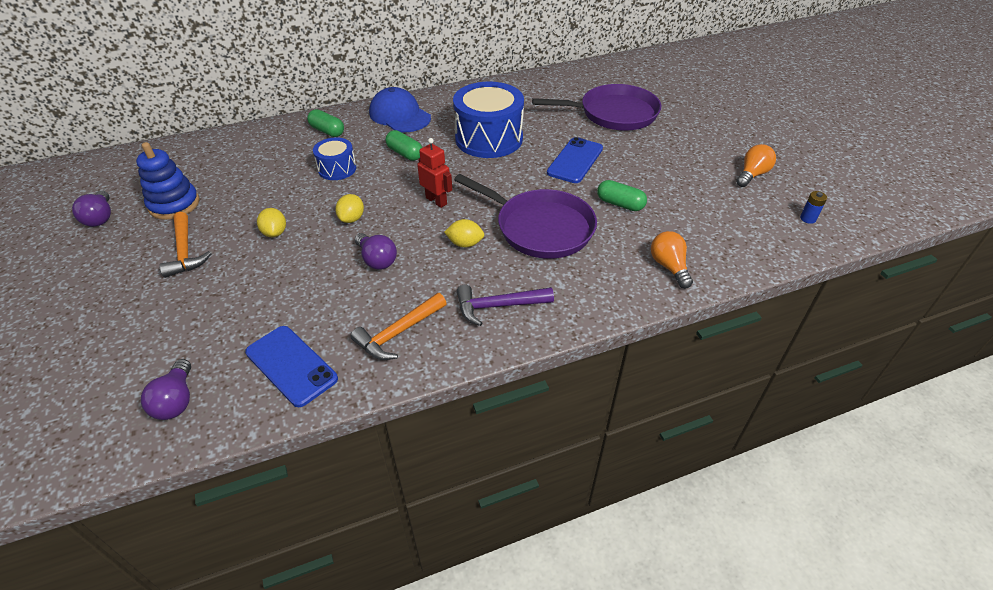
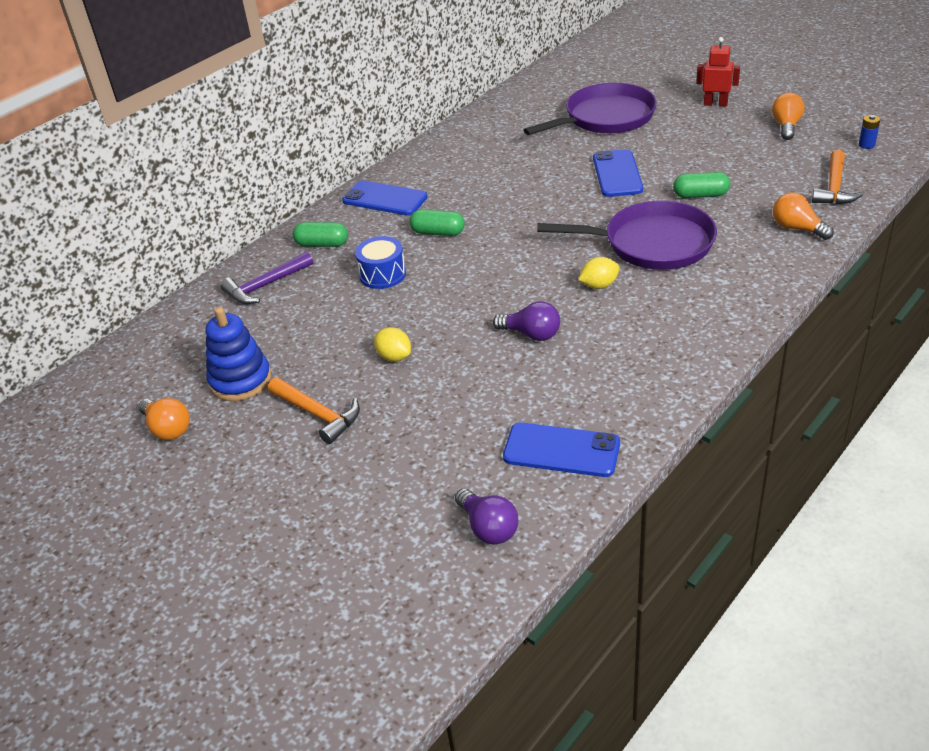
camera: 25 degrees left, 5 degrees down
(100, 218) = (168, 429): purple light bulb -> orange light bulb
(352, 219) = (459, 311): yellow lemon -> none
(398, 333) = (627, 380): orange hammer -> orange hammer (834, 187)
(400, 115) = (385, 199): blue cap -> blue phone
(436, 201) = (525, 261): red robot -> red robot (715, 104)
(489, 139) = (508, 186): blue drum -> none
(498, 306) = (690, 321): purple hammer -> purple hammer (266, 285)

